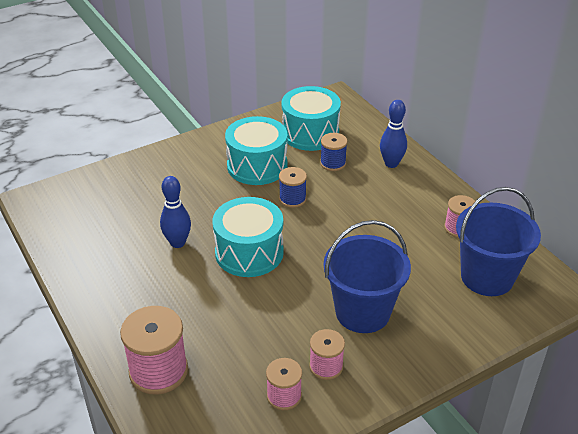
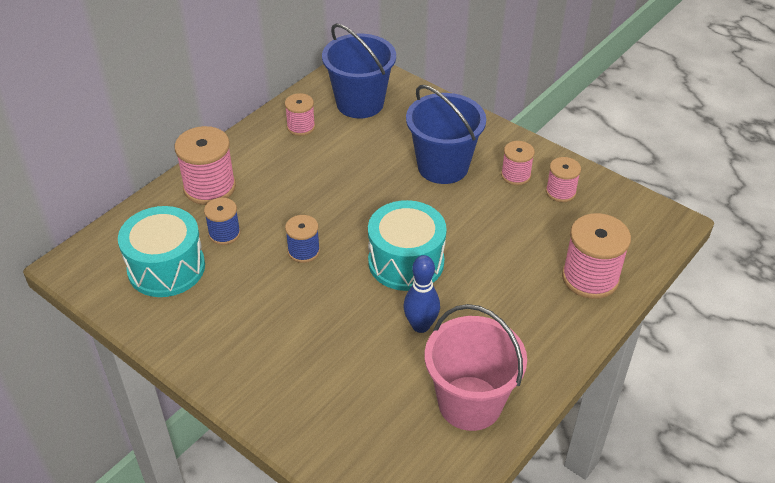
camera: 110 degrees left, 5 degrees up
(91, 248) = (470, 403): none -> pink bucket
(257, 166) = (252, 299): turquoise drum -> none
(391, 163) = (209, 187): blue bowling pin -> pink spool

